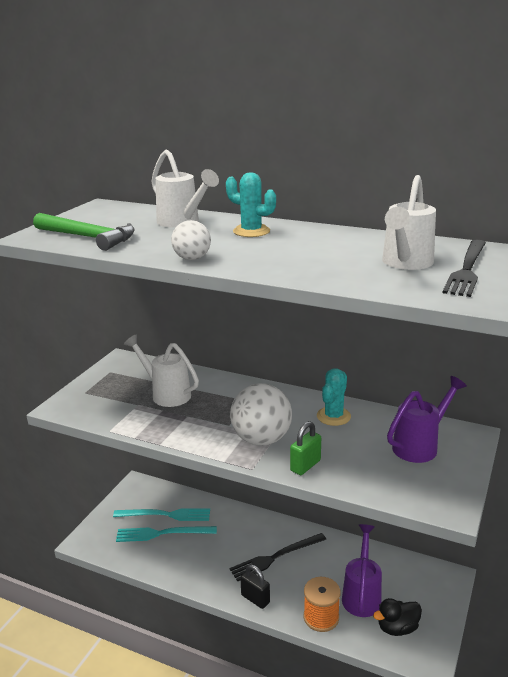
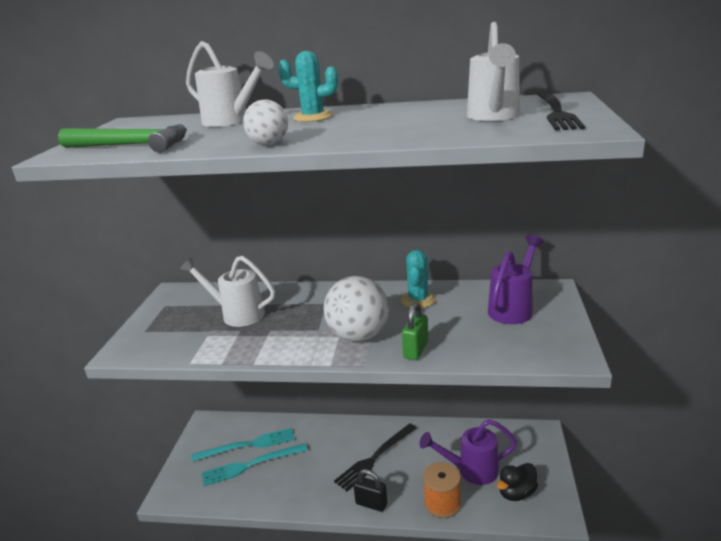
camera: 15 degrees left, 0 degrees up
(362, 594) = (471, 470): purple watering can -> purple watering can turned 90 degrees counterclockwise

